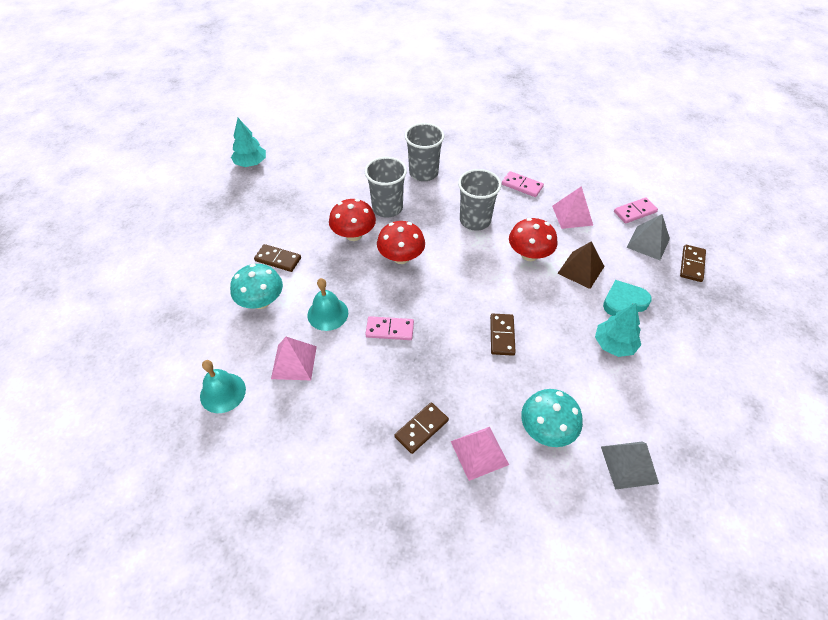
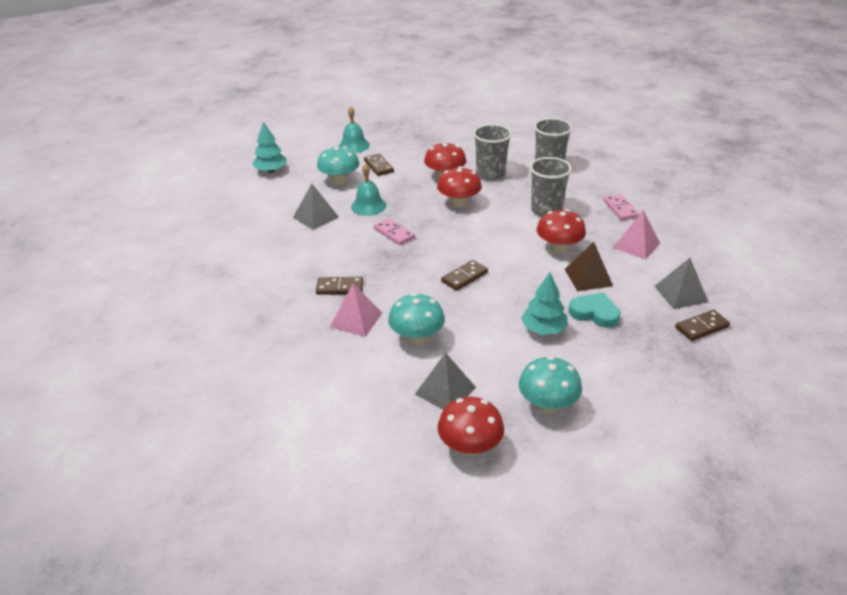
camera: 45 degrees right, 15 degrees down
(223, 392) = (260, 209): turquoise bell -> turquoise bell (354, 145)
(251, 163) = (434, 112): turquoise tree -> turquoise tree (271, 170)
(294, 362) = (315, 217): pink pyramid -> grey pyramid
(635, 212) = (702, 271): pink domino -> none
(699, 414) = (547, 405): none -> turquoise mushroom
(707, 502) = (470, 447): none -> red mushroom

